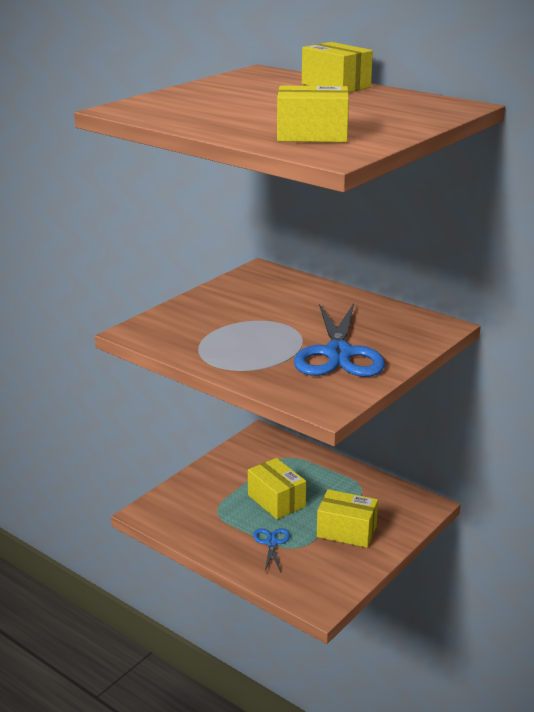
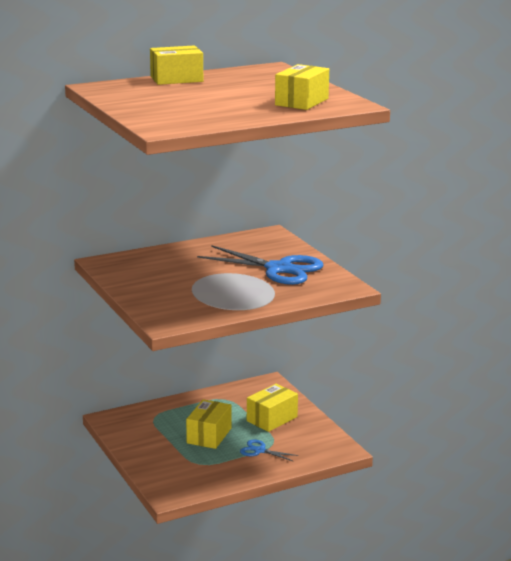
camera: 65 degrees left, 5 degrees down
(276, 501) = (209, 435): yellow box -> yellow box turned 60 degrees counterclockwise

